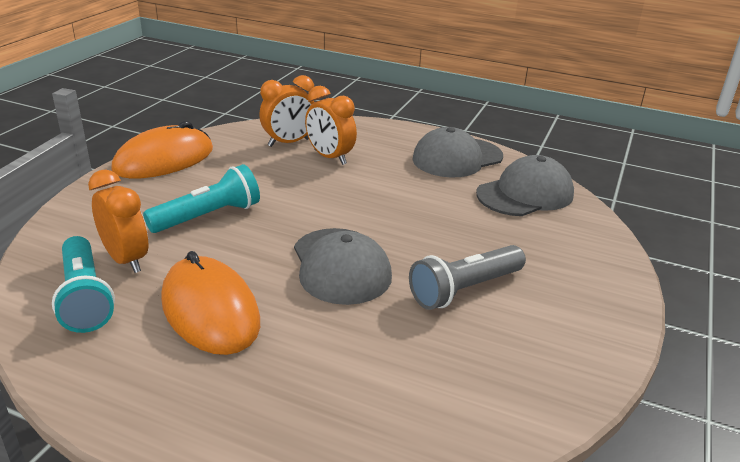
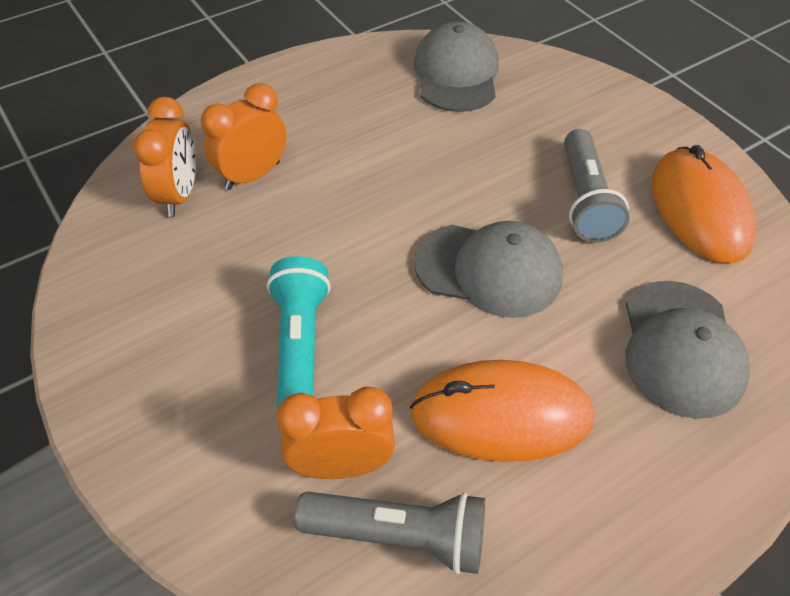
camera: 55 degrees left, 20 degrees up
(85, 297) = (399, 536): turquoise flashlight -> grey flashlight
(164, 159) = (104, 339): orange mouse -> orange mouse (700, 209)
(330, 157) = (253, 175): orange clock -> orange clock turned 150 degrees clockwise
(457, 158) = (347, 80): grey cap -> grey cap (681, 348)

